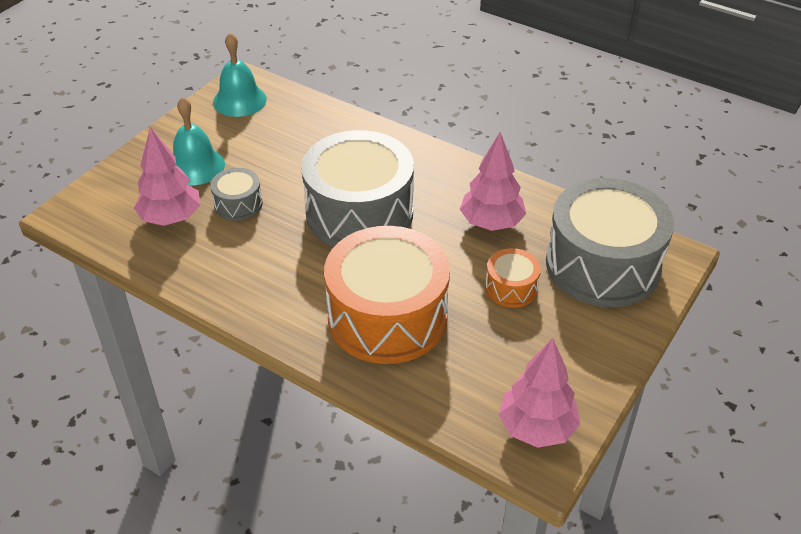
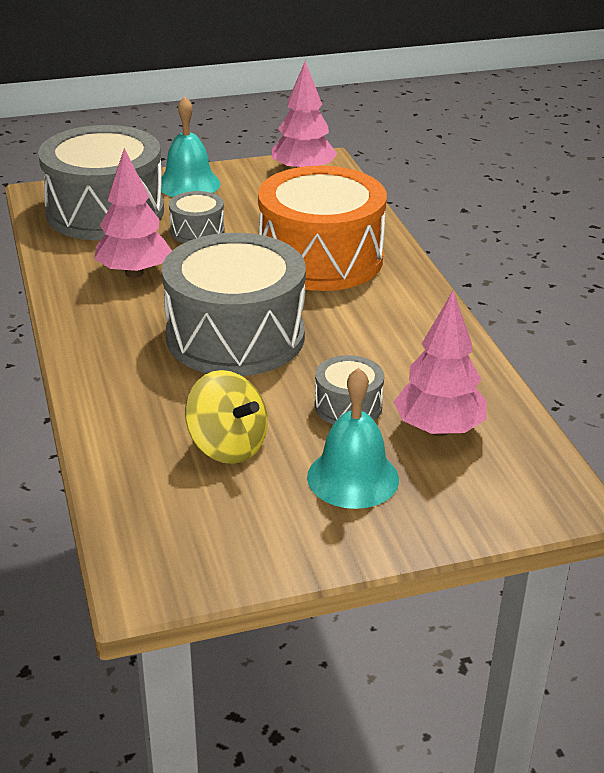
camera: 140 degrees left, 10 degrees down
(239, 100) = (192, 547): turquoise bell -> turquoise bell (188, 184)
(279, 148) = (227, 446): none -> yellow spinning top
(511, 288) = (197, 231): orange drum -> grey drum

